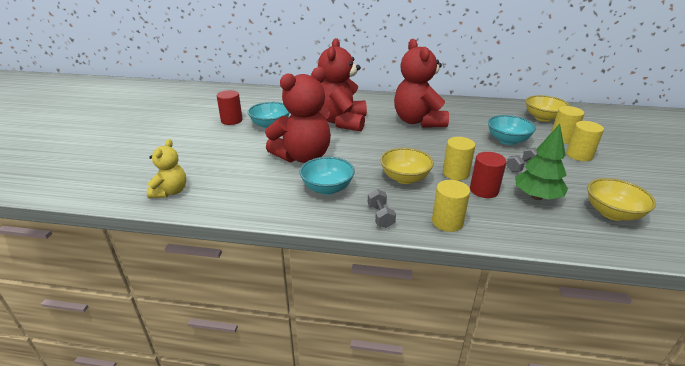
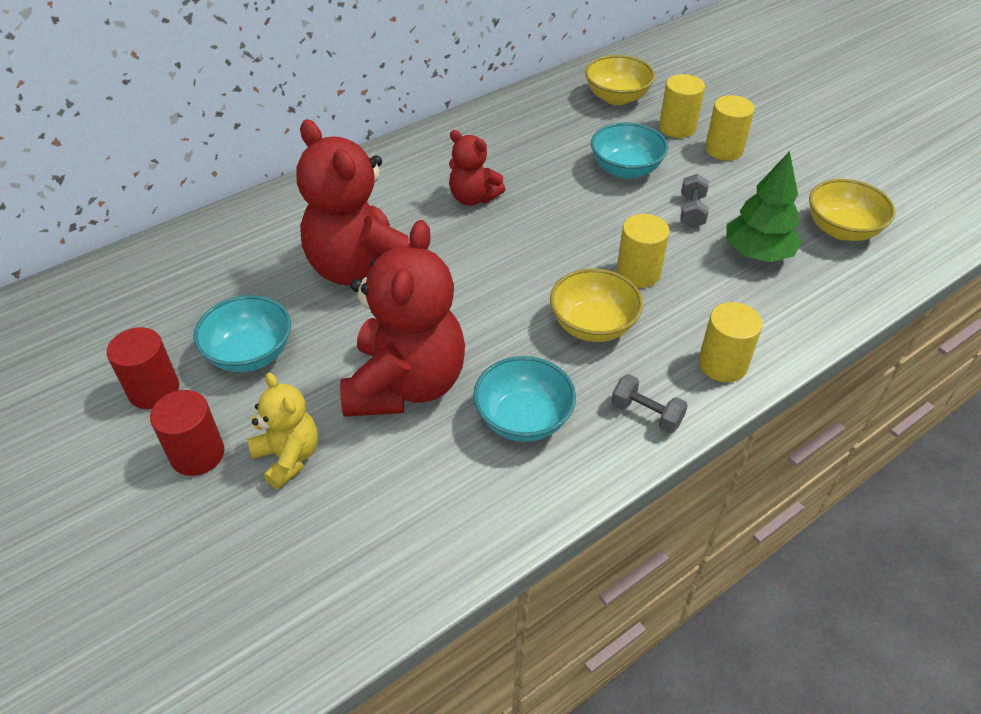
camera: 45 degrees left, 15 degrees up
(170, 192) = (297, 619): yellow teddy bear -> yellow teddy bear (288, 457)
(418, 121) = (473, 198): red teddy bear -> red teddy bear, size x0.53
(484, 190) = (699, 281): red cylinder -> red cylinder (197, 454)

